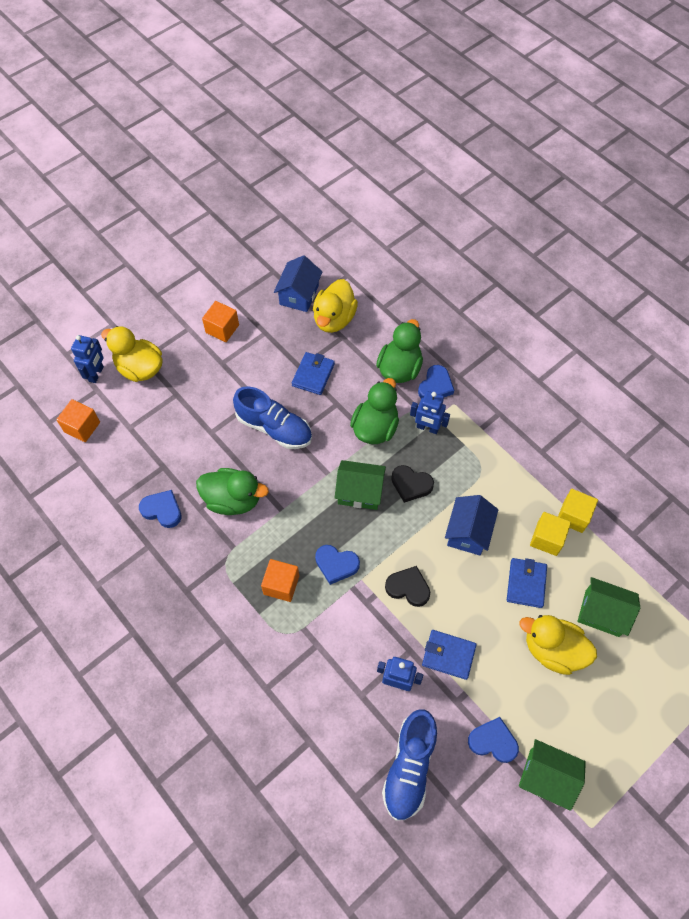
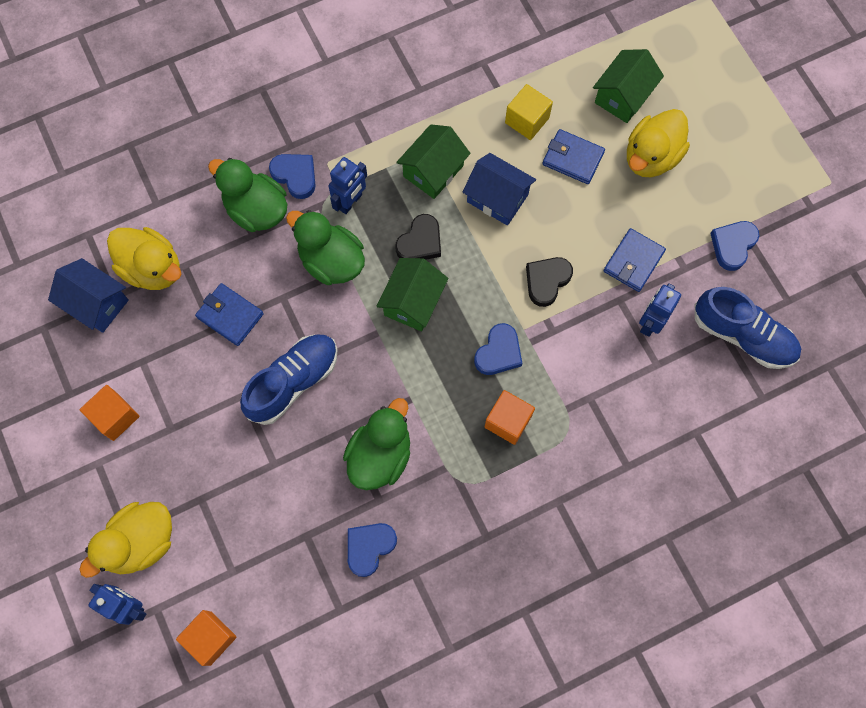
camera: 75 degrees left, 10 degrees up
(546, 777) = (777, 207): green house -> green house (433, 171)
(573, 516) = (507, 85): yellow cube -> none

